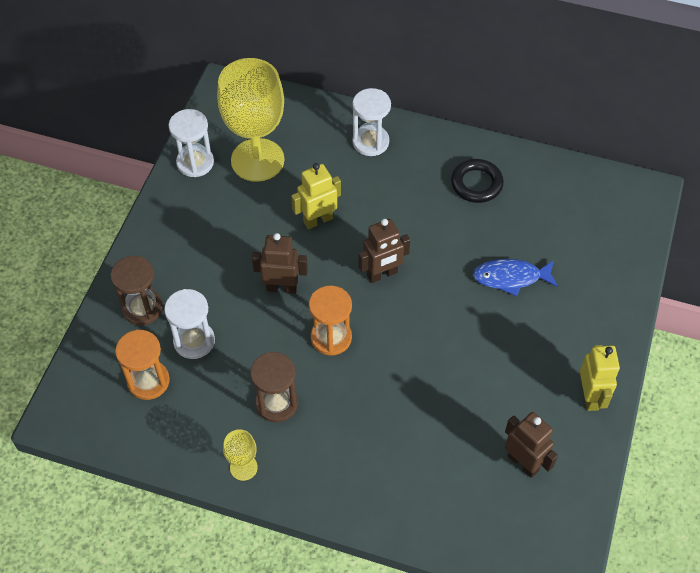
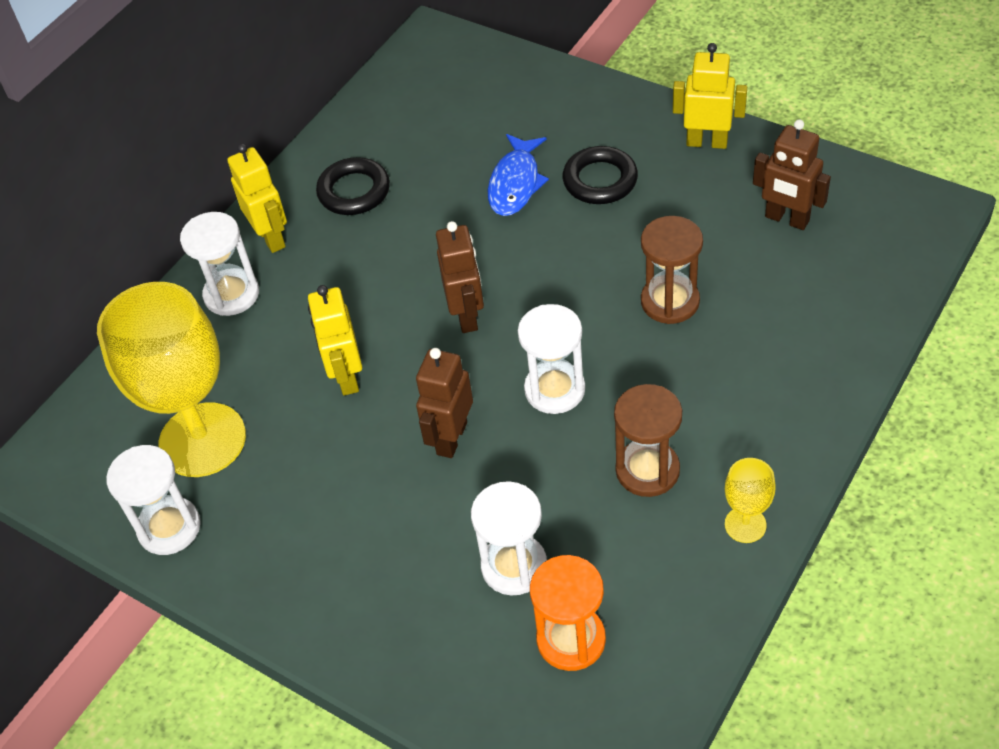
camera: 70 degrees left, 5 degrees down
(142, 308) = (431, 635): brown hourglass -> brown hourglass (670, 301)
(331, 337) = (554, 389): orange hourglass -> white hourglass
(423, 149) = (271, 237): none -> yellow robot
(523, 463) = (786, 219): brown robot -> brown robot turned 120 degrees counterclockwise
(529, 331) = (600, 180): none -> black ring

